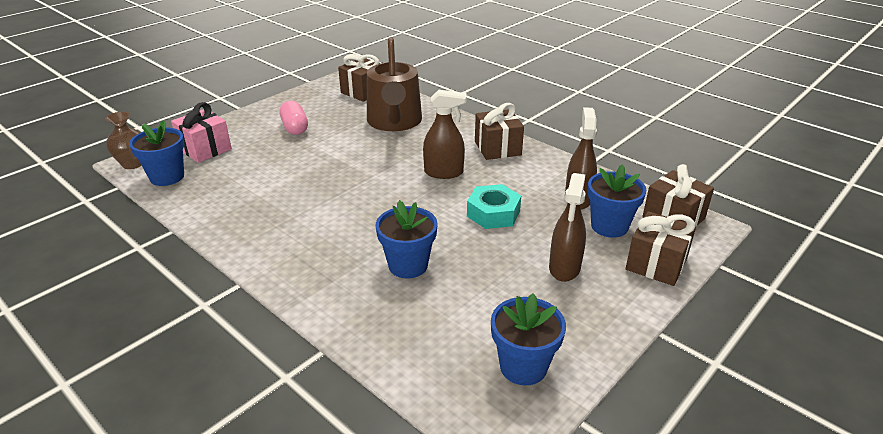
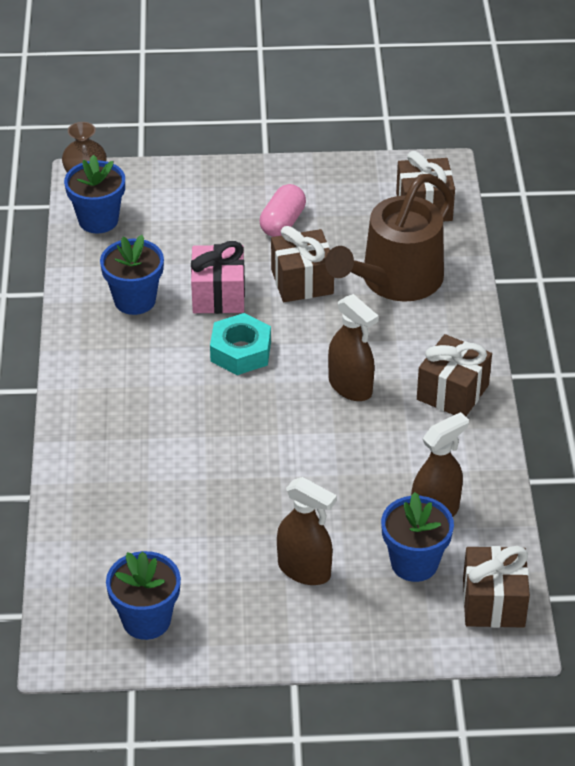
camera: 45 degrees right, 10 degrees up
(205, 149) = (166, 201): pink gift -> pink gift (218, 295)
(408, 265) = (180, 468): blue flower pot -> blue flower pot (135, 300)
(493, 213) = (327, 469): turquoise nut -> turquoise nut (241, 351)
(564, 268) = (304, 570): brown spray bottle -> brown spray bottle turned 120 degrees counterclockwise
(656, 264) = (392, 629): brown gift -> brown gift (302, 282)

